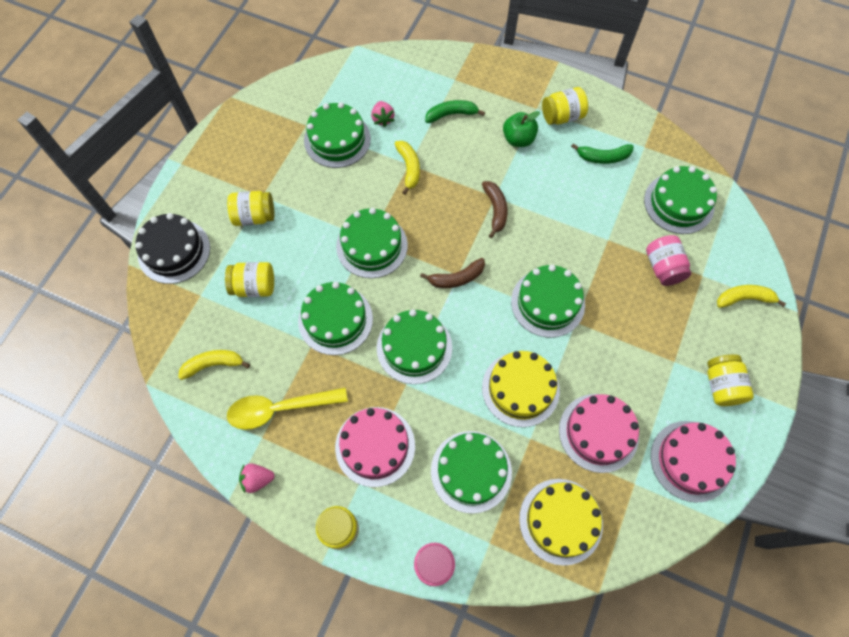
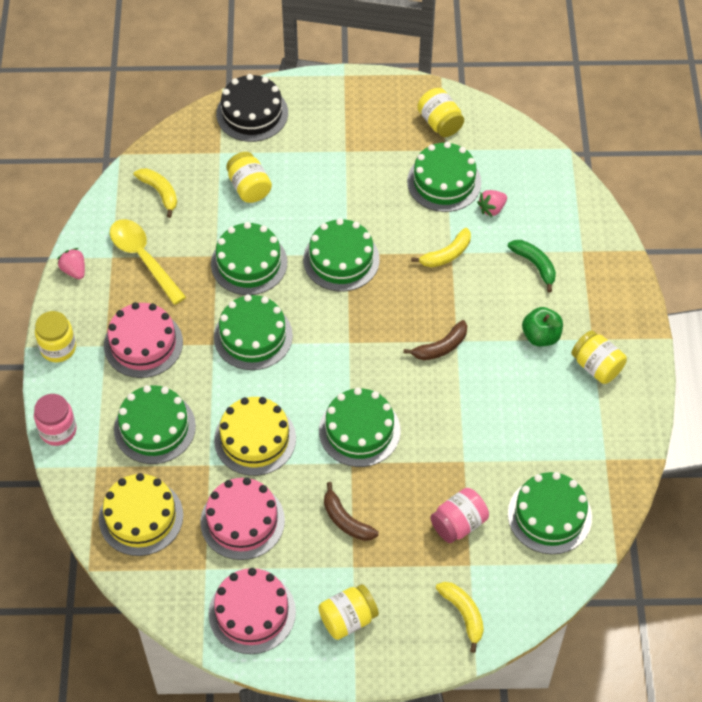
camera: 65 degrees right, 10 degrees down
(254, 216) = (320, 155): yellow jar -> yellow jar (440, 123)
(456, 278) = (344, 342): brown banana -> brown banana (346, 520)
(603, 157) = (566, 423): green banana -> none

